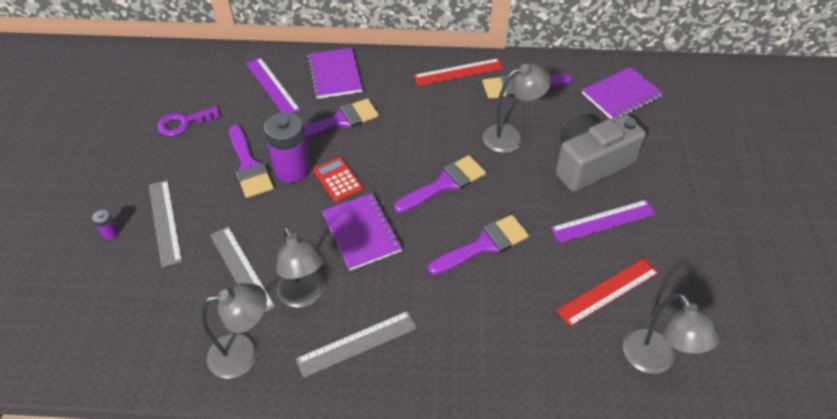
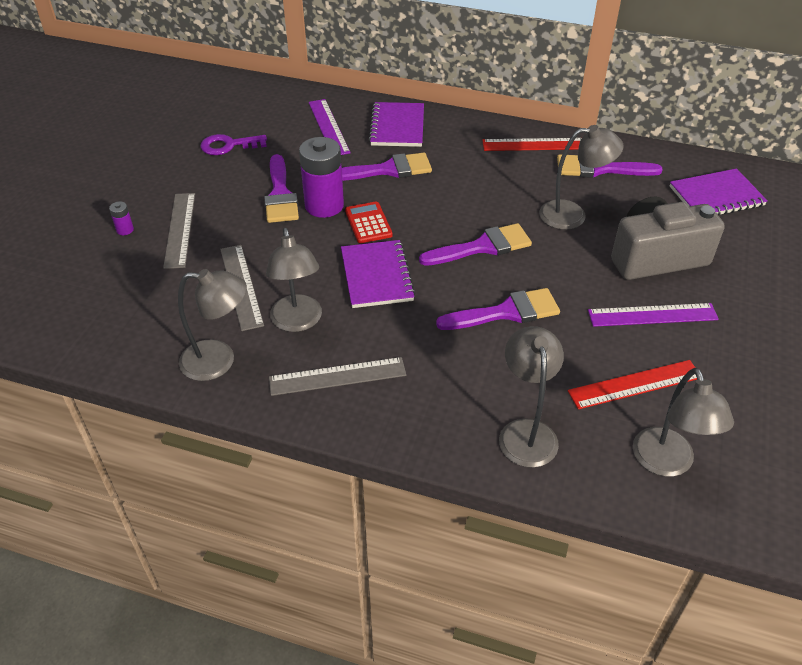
camera: 15 degrees right, 5 degrees down
(534, 359) = (526, 432): none -> grey lamp

